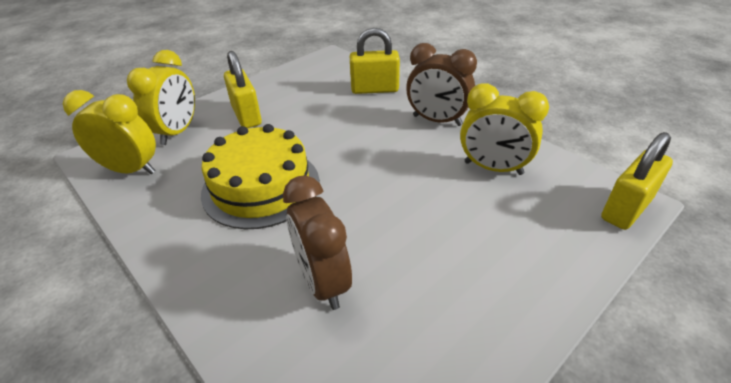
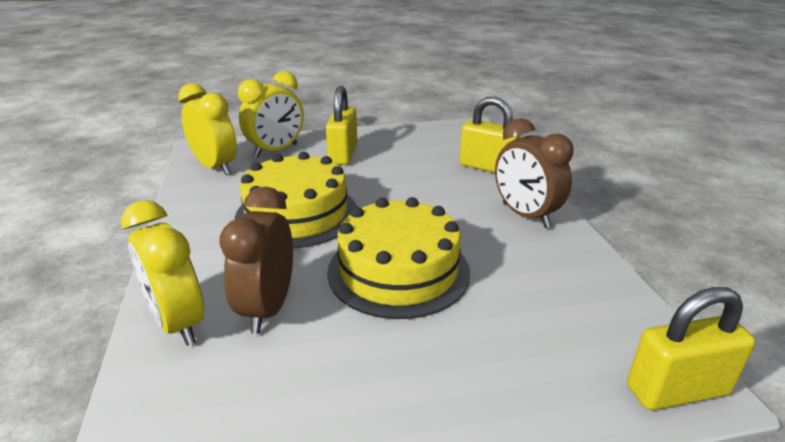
camera: 30 degrees right, 10 degrees down
(392, 202) = (398, 271): none -> yellow cake
(493, 168) = (542, 281): yellow clock -> yellow clock (178, 323)

